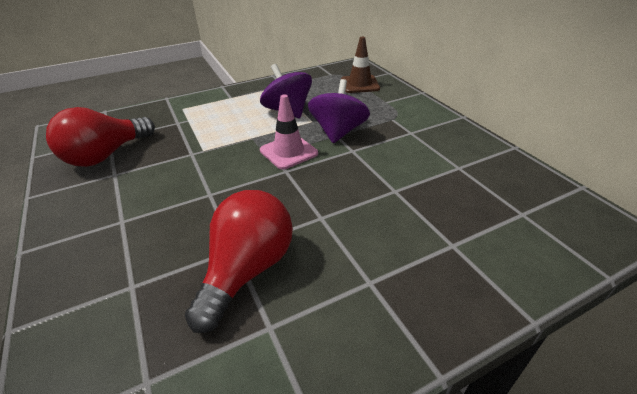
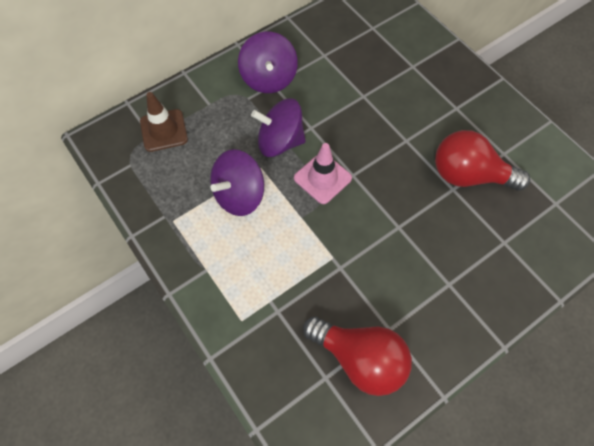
camera: 100 degrees left, 25 degrees up
(418, 130) = (269, 78): none -> purple spinning top

